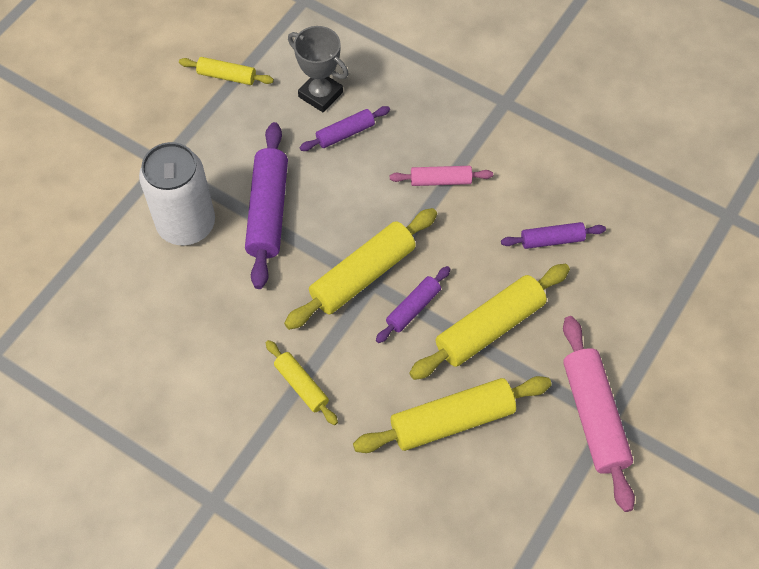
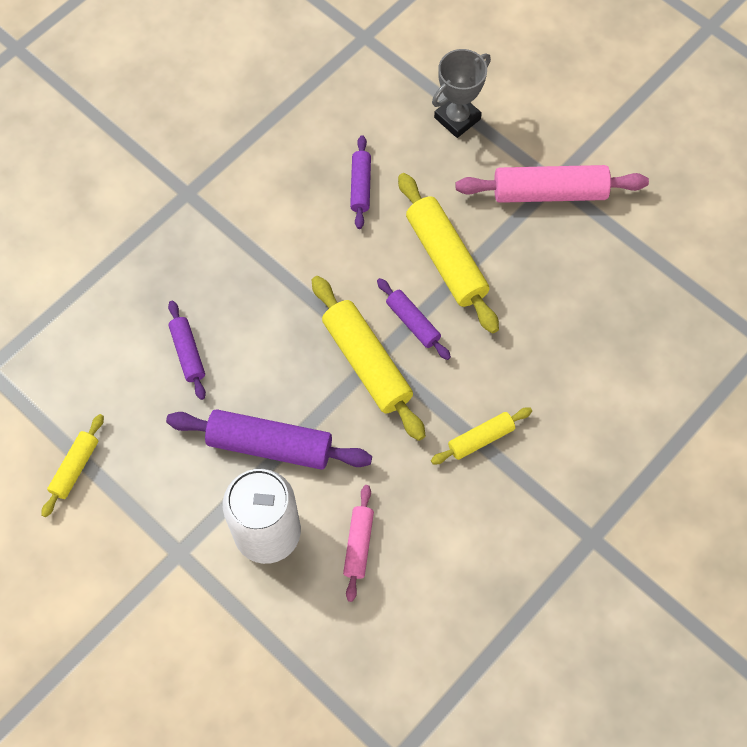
camera: 80 degrees left, 5 degrees up
(320, 94) = (129, 371): grey trophy -> grey trophy (457, 118)
(440, 180) = (270, 271): pink rolling pin -> pink rolling pin (358, 545)
(452, 420) = (537, 309): yellow rolling pin -> none

